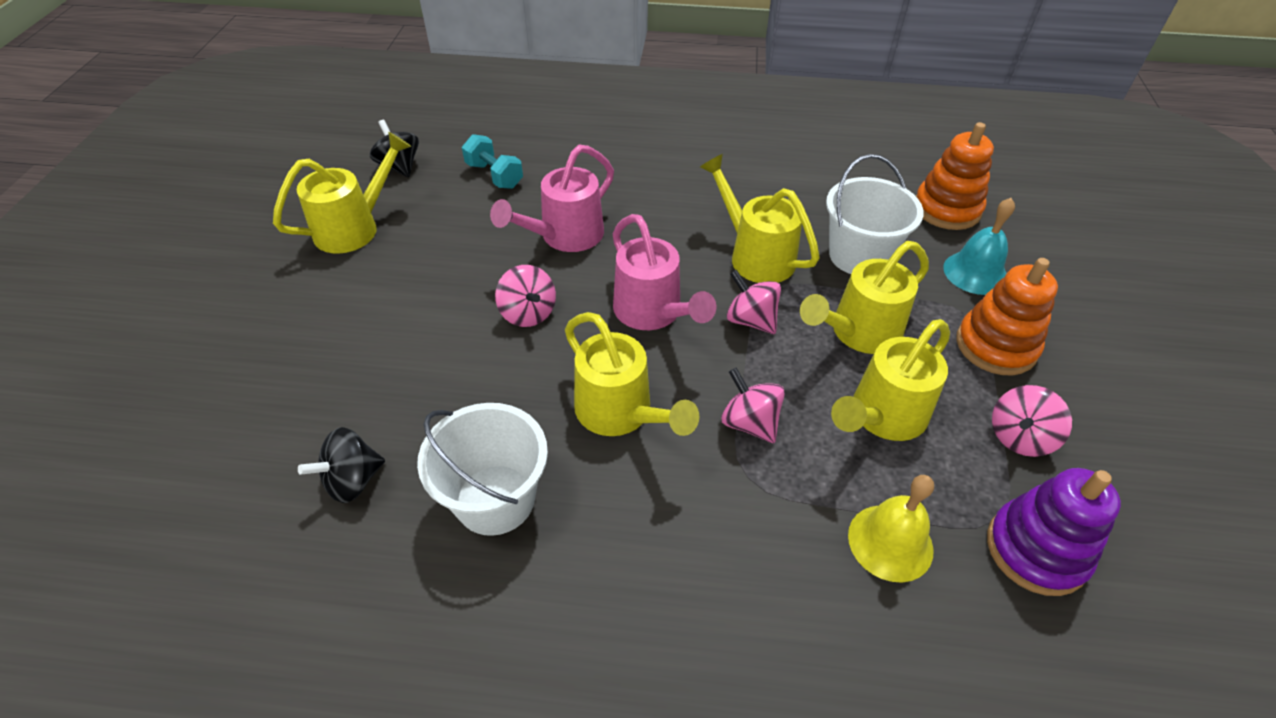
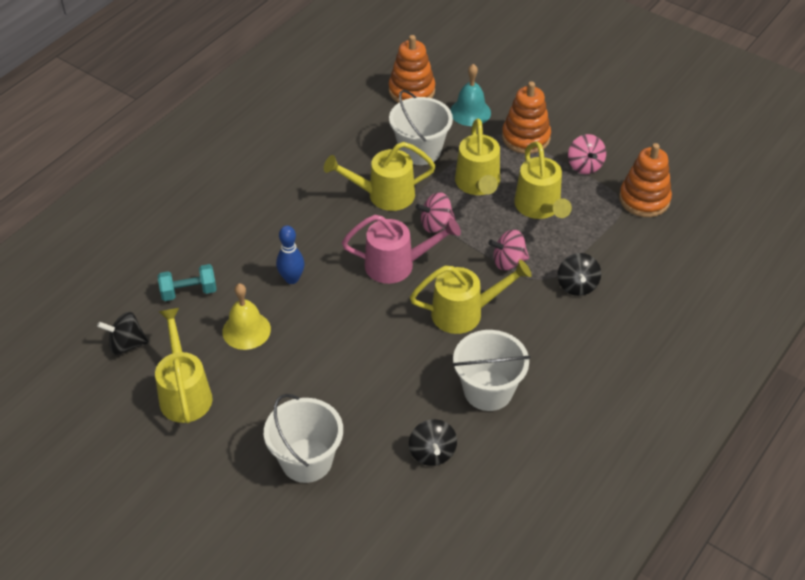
camera: 60 degrees left, 0 degrees up
(295, 360) = (306, 460): none -> white bucket
(528, 313) = (352, 325): pink spinning top -> none
(564, 237) = (292, 279): pink watering can -> blue bowling pin
(771, 529) = (577, 285): none -> black spinning top
(890, 542) = (610, 246): yellow bell -> yellow bell (246, 330)
(1036, 550) = (644, 199): purple stacking toy -> orange stacking toy

